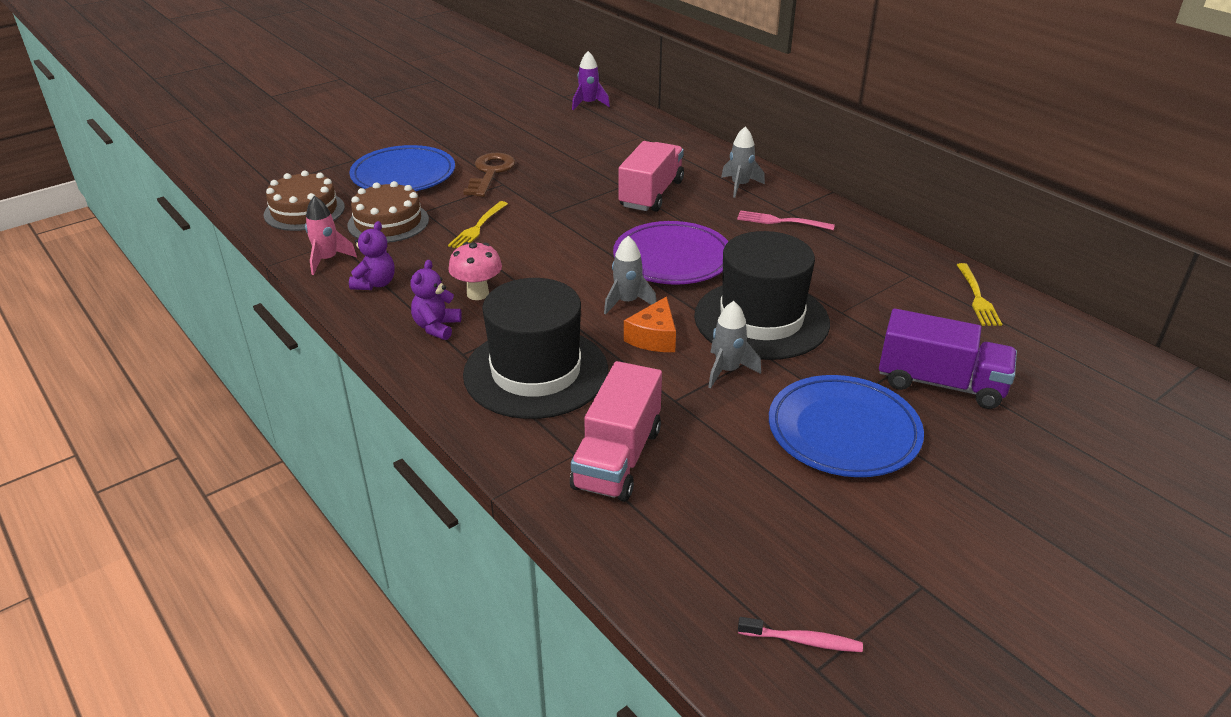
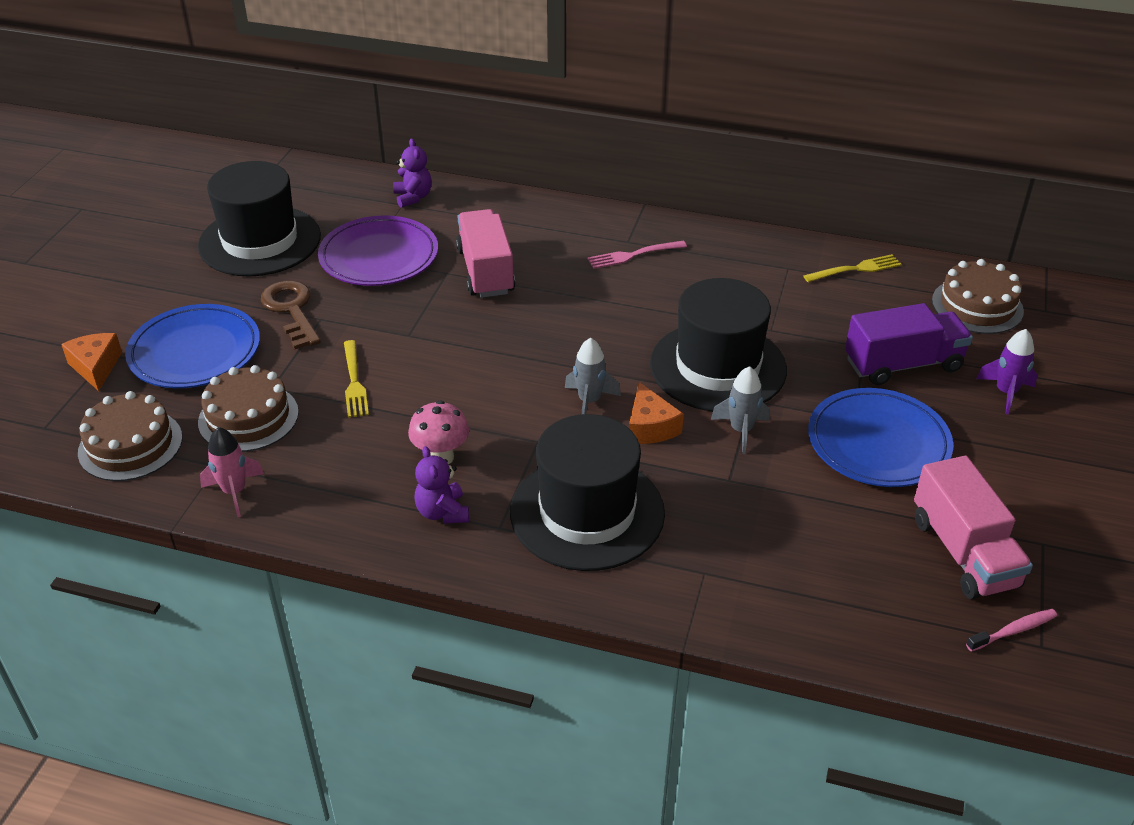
camera: 35 degrees left, 5 degrees up
(339, 163) = (96, 367): none -> orange cheese
(375, 284) = (322, 495): purple teddy bear -> purple teddy bear (413, 197)
(520, 128) = (260, 241): none -> black hat
(589, 104) = (302, 182): purple rocket -> purple rocket (1006, 392)
(617, 458) = (741, 557): pink truck -> pink truck (963, 552)
(672, 259) = (580, 337): purple plate -> purple plate (379, 257)
(740, 186) = (558, 229): grey rocket -> none
(977, 297) = (855, 269): yellow fork -> yellow fork turned 75 degrees counterclockwise
(1077, 368) = (977, 306): none -> brown cake

